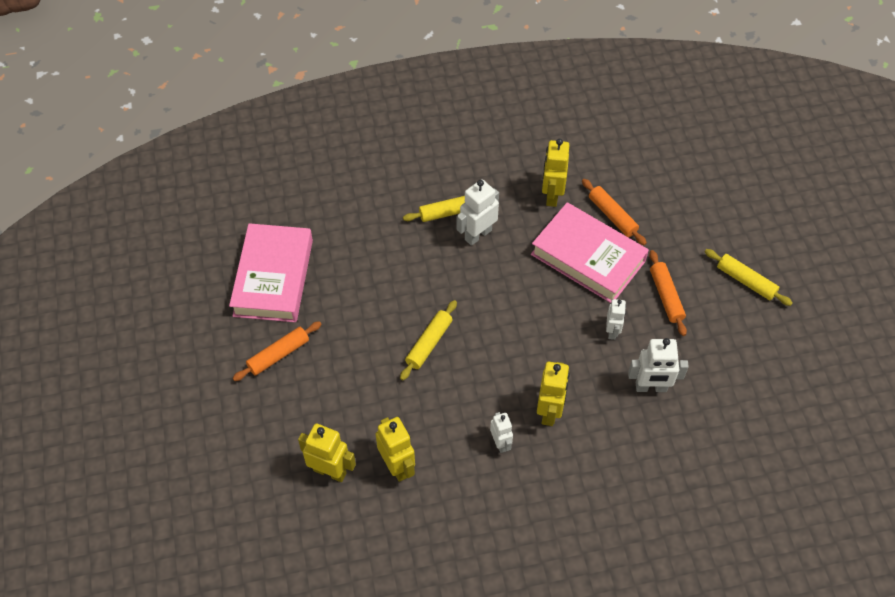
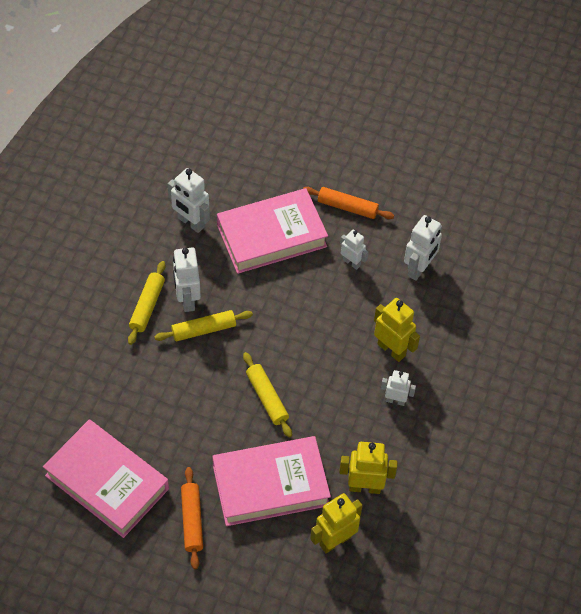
camera: 60 degrees left, 0 degrees up
(349, 392) = (270, 485): none -> pink book
(552, 195) = (191, 222): yellow robot -> white robot
(612, 216) = (245, 194): orange rolling pin -> none
(746, 281) = (373, 148): yellow rolling pin -> yellow rolling pin (203, 330)

